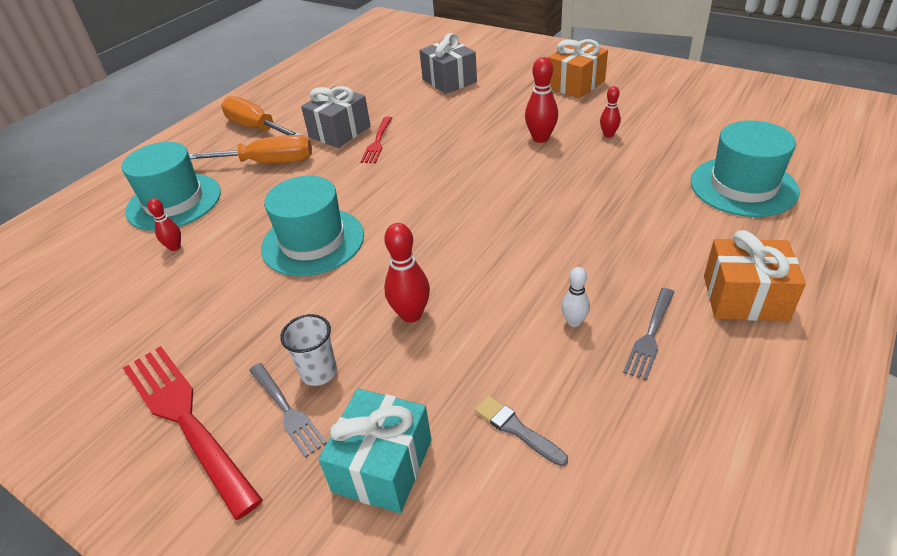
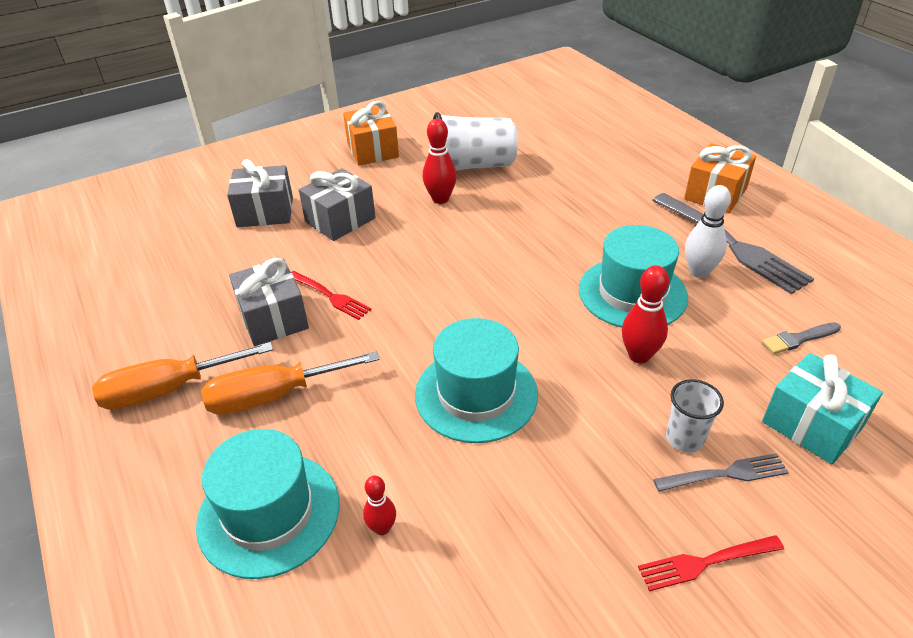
camera: 65 degrees left, 0 degrees up
(185, 419) = (705, 562): red fork -> red fork, size x0.54
(268, 163) = (273, 396): orange screwdriver -> orange screwdriver turned 135 degrees counterclockwise
(468, 110) = (340, 220): none -> grey gift
(574, 322) = (699, 272): white bowling pin -> white bowling pin, size x1.64
(608, 134) = (472, 166): red bowling pin -> white cup
(650, 336) = (732, 245): grey fork -> grey fork, size x1.87
(743, 186) = (597, 143): turquoise hat -> turquoise hat (632, 293)

